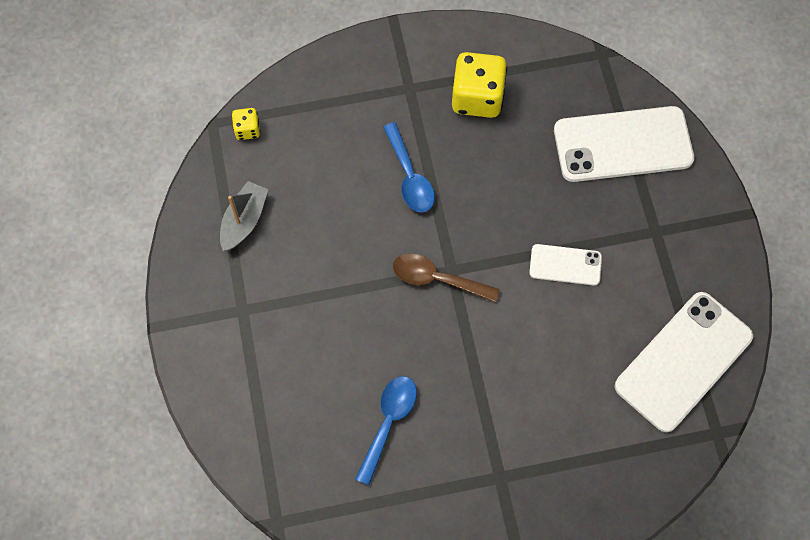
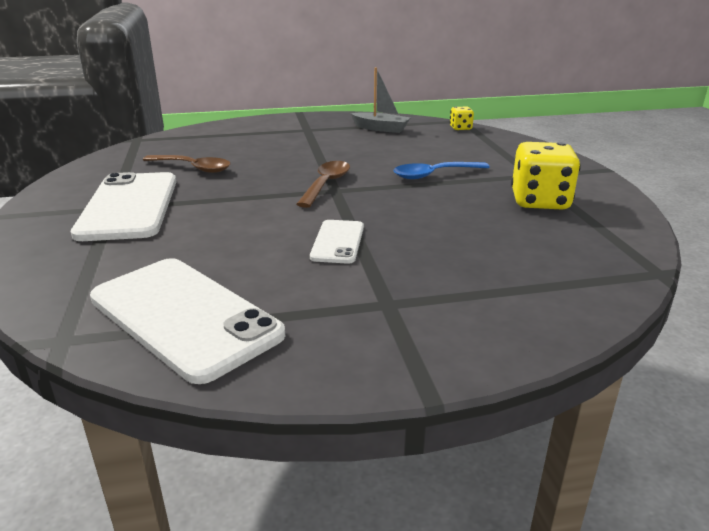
camera: 90 degrees right, 40 degrees down
(388, 422) = (193, 168): blue spoon -> brown spoon
(623, 144) = (519, 283): white phone -> white phone (129, 206)

